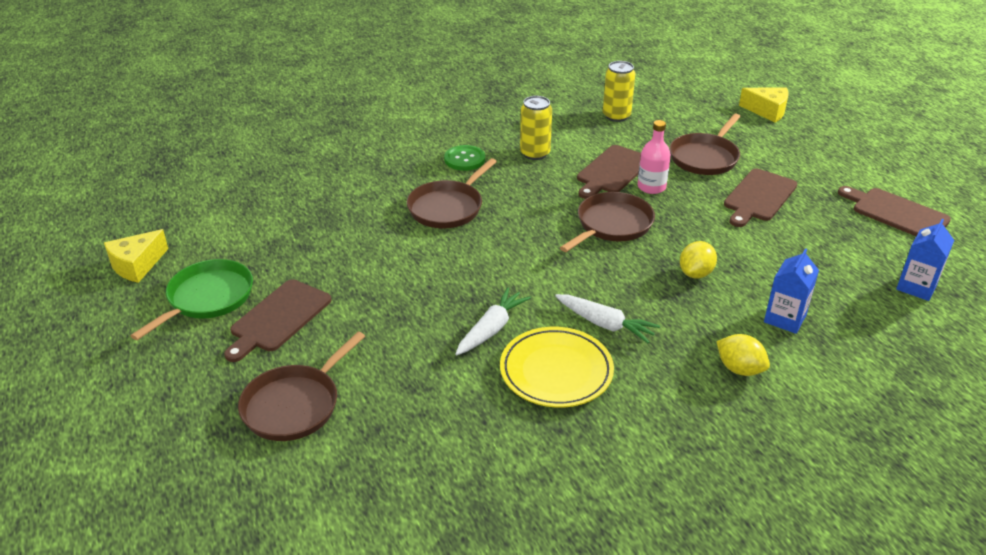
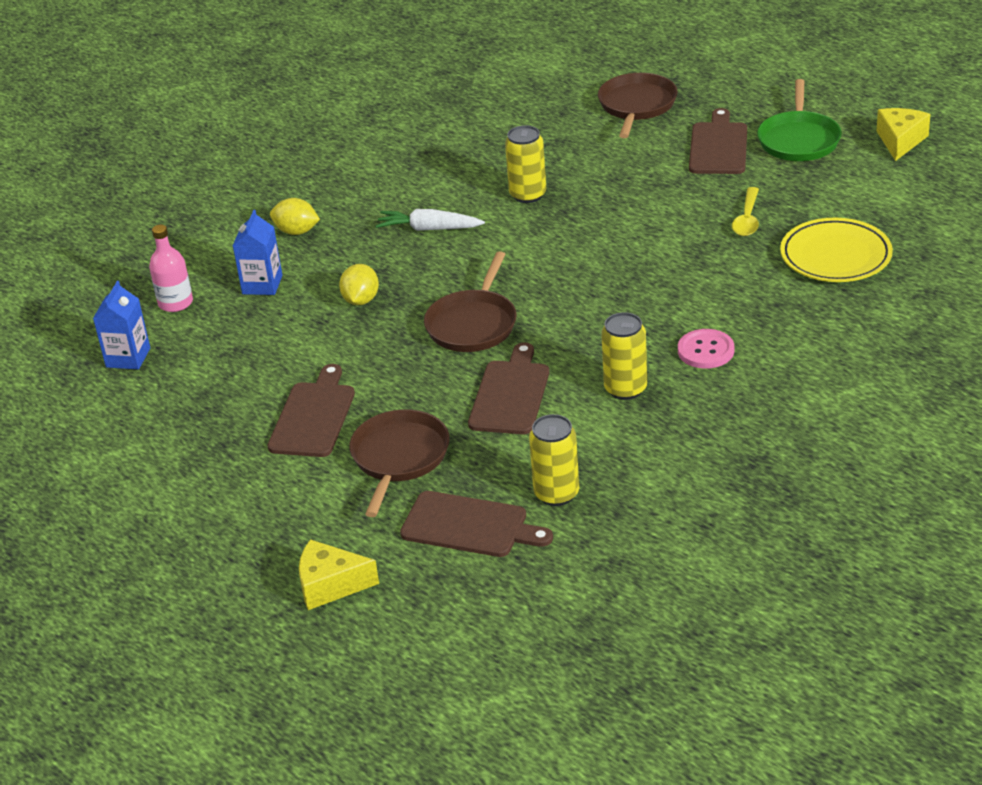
camera: 160 degrees right, 0 degrees up
(337, 238) = (747, 219): none -> yellow spoon
(447, 208) = (668, 285): brown pan -> none
(464, 159) = (706, 351): green button -> pink button
(491, 329) = (528, 195): white carrot -> yellow can
(556, 371) = (451, 184): yellow plate -> yellow plate (835, 256)
(651, 187) = (450, 387): pink bottle -> pink bottle (175, 303)
(896, 213) = (140, 448): brown cutting board -> brown cutting board (469, 526)

